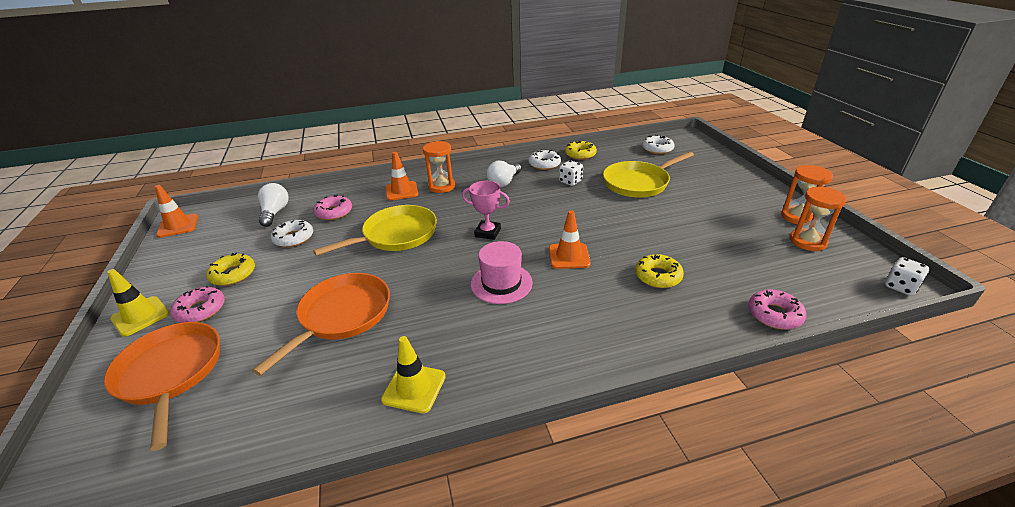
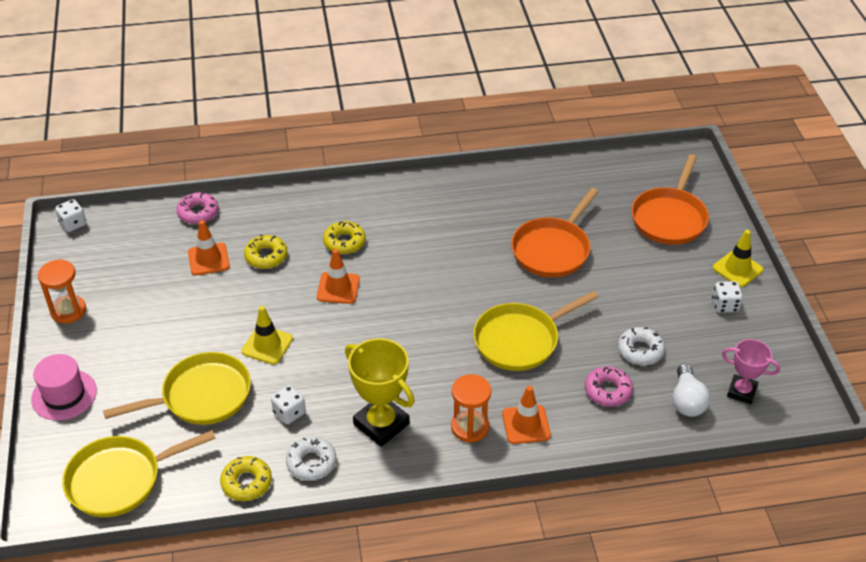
camera: 175 degrees left, 10 degrees up
(171, 373) = (669, 218): orange pan -> orange pan turned 45 degrees clockwise
(178, 226) = (802, 391): orange traffic cone -> orange traffic cone (208, 259)
(187, 279) = (725, 305): none -> white dice
(200, 310) = (685, 269): pink donut -> none
(233, 274) = (680, 306): yellow donut -> yellow donut (344, 242)
(414, 388) = (484, 191): yellow traffic cone -> yellow traffic cone (267, 345)
(488, 233) = (416, 330): pink trophy -> pink trophy (741, 392)
(501, 283) = (411, 265): pink hat -> pink hat (64, 395)
(504, 182) = (381, 424): white light bulb -> yellow trophy
(657, 149) = (120, 479): white donut -> yellow pan
(807, 241) = (95, 277): orange hourglass -> none

